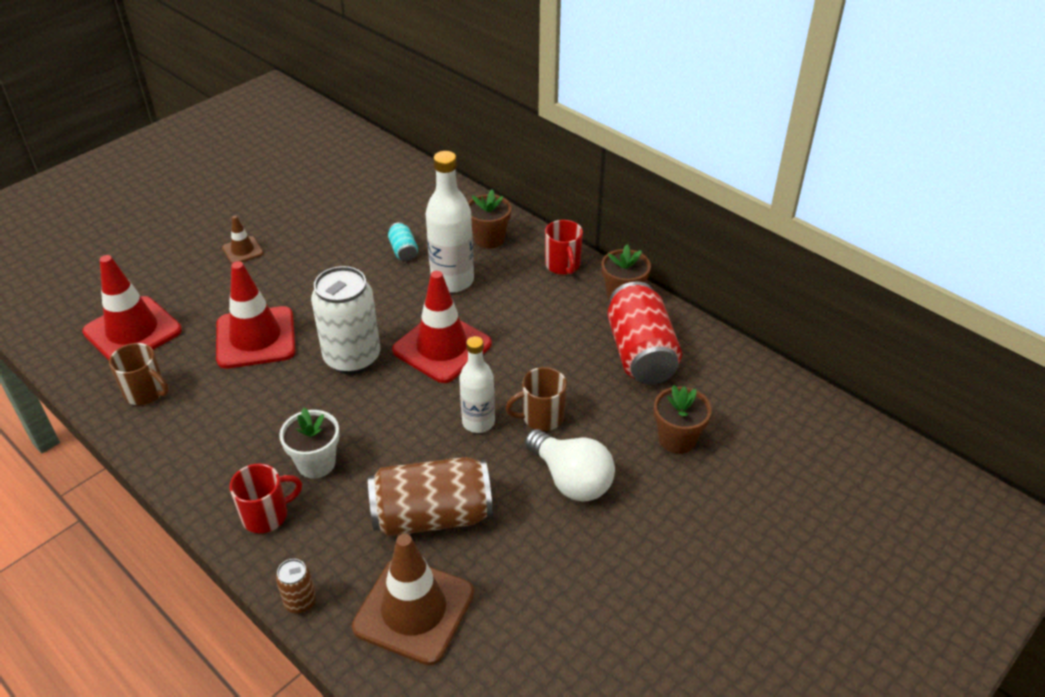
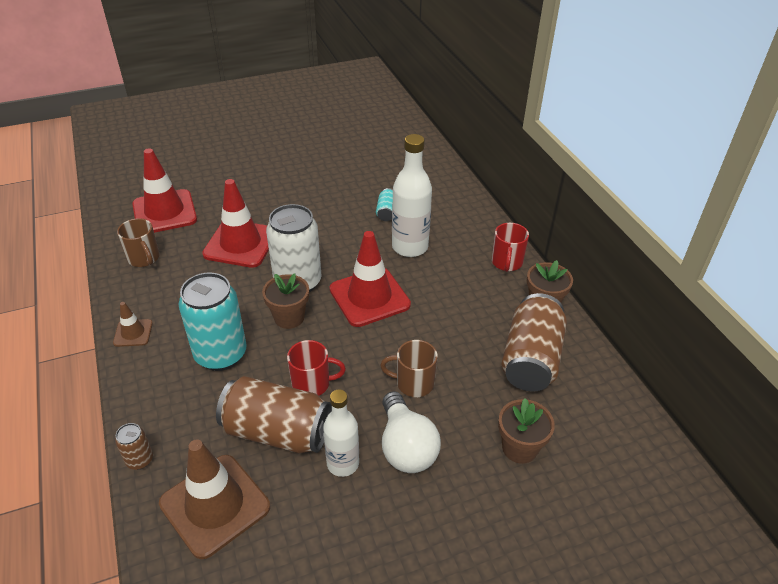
camera: 25 degrees right, 0 degrees up
(242, 250) = (273, 177): brown traffic cone -> brown traffic cone (133, 333)
(266, 515) = (161, 381): red mug -> red mug (312, 384)
(316, 463) = (221, 354): white flower pot -> turquoise can
(478, 422) = (360, 368): white bottle -> white bottle (343, 463)
(489, 239) = (458, 223): brown flower pot -> brown flower pot (289, 317)
(640, 353) = (530, 359): red can -> brown can

